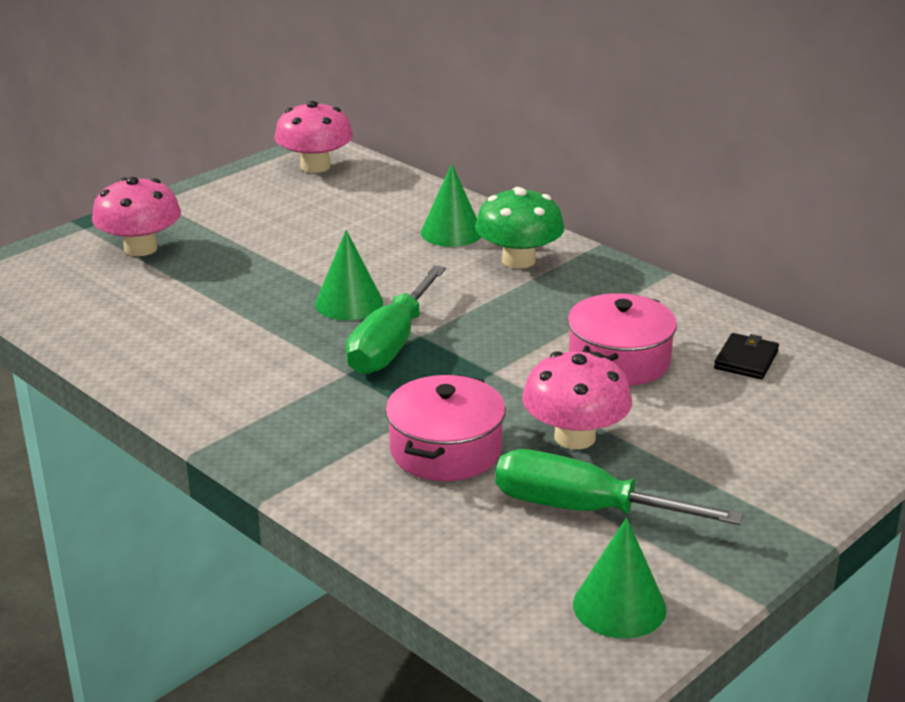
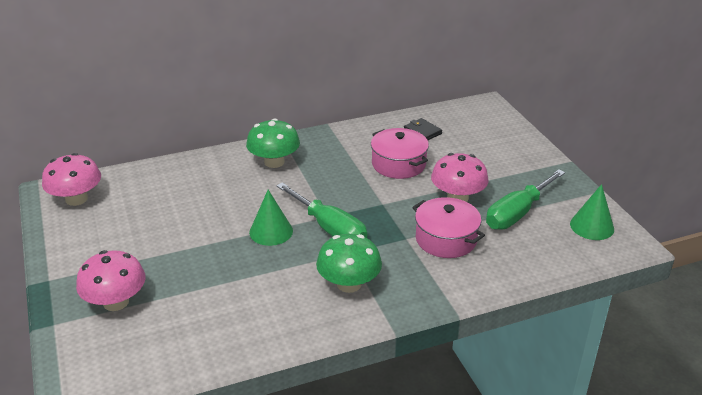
camera: 65 degrees left, 5 degrees up
(273, 391) = (349, 284): none -> green mushroom
(451, 232) = (220, 173): green cone -> none

